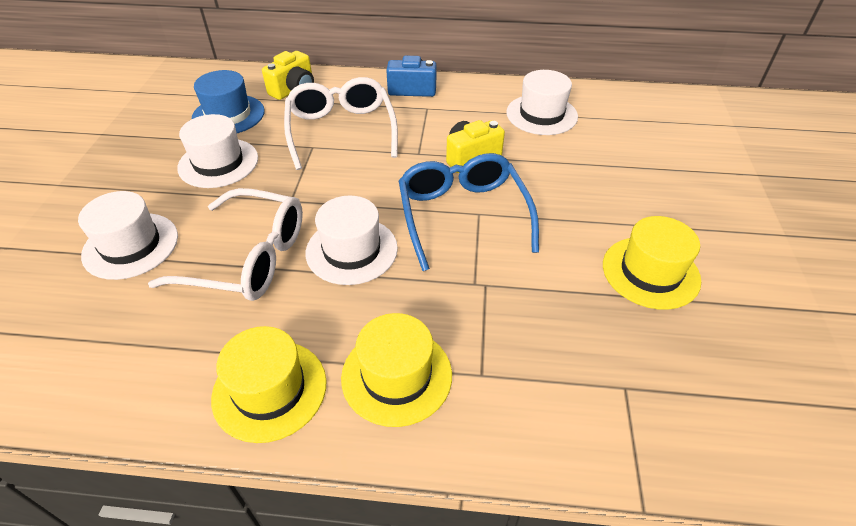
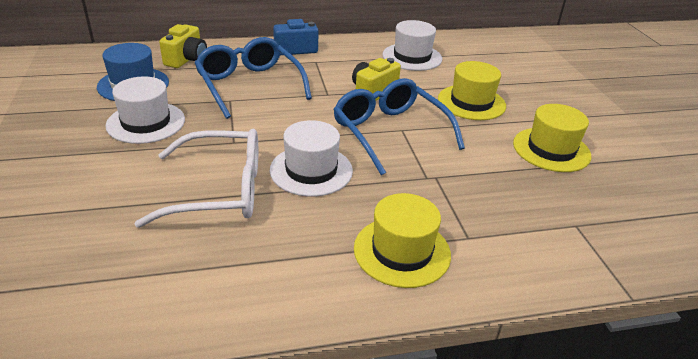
camera: 20 degrees left, 10 degrees down
(131, 245) = (95, 198): white hat -> none
(269, 389) = (299, 283): yellow hat -> yellow hat (471, 102)
(341, 130) = (249, 85): white glasses -> blue glasses

